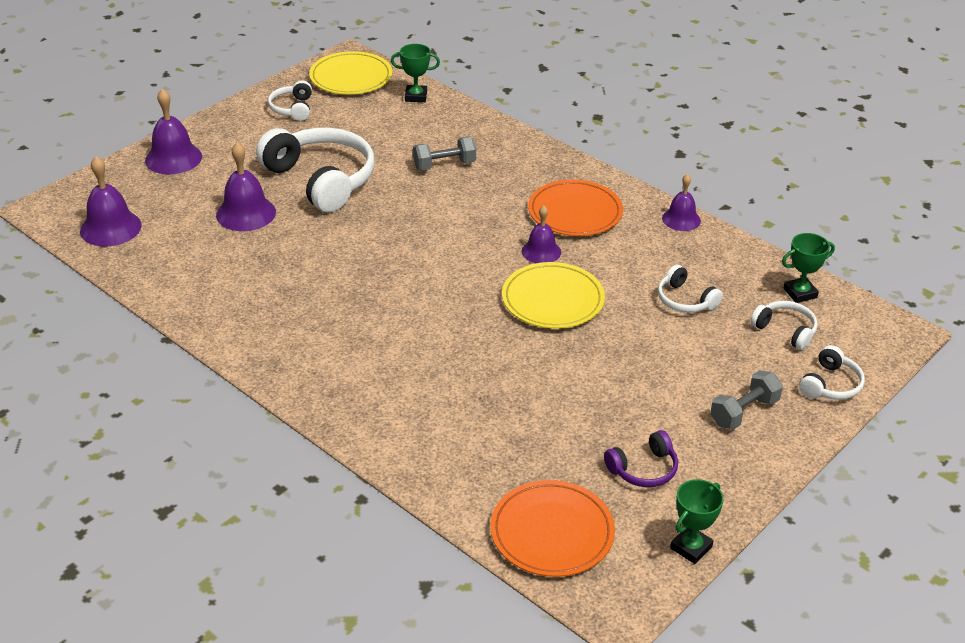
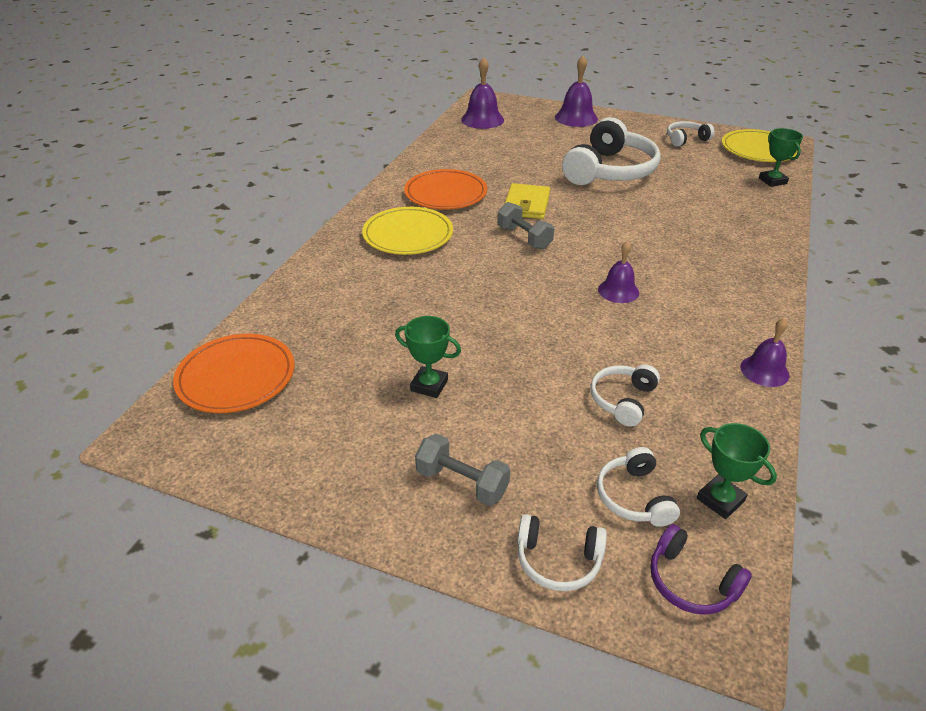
camera: 70 degrees right, 0 degrees up
(246, 213) = (540, 155): purple bell -> none
(351, 257) = (526, 204): none -> yellow wallet
(444, 165) = (691, 215): grey dumbbell -> grey dumbbell (524, 238)
(553, 300) = (552, 312): yellow plate -> yellow plate (408, 235)
(575, 212) = (699, 297): orange plate -> orange plate (445, 193)
(643, 469) = (338, 419): purple headphones -> purple headphones (691, 582)
(691, 547) = (235, 475): green trophy -> green trophy (429, 385)
(785, 330) = (634, 497): white headphones -> white headphones turned 150 degrees clockwise

